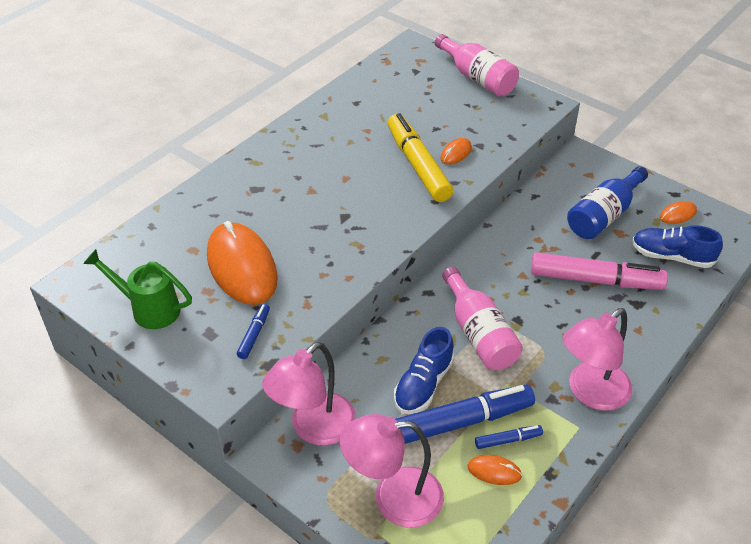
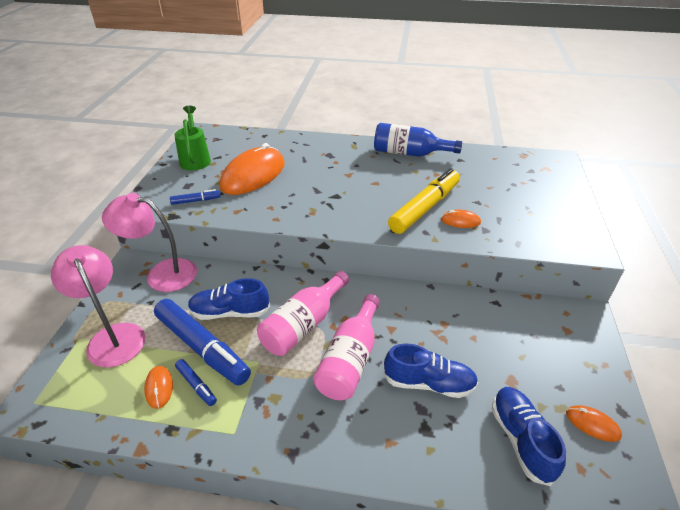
camera: 60 degrees right, 5 degrees down
(477, 78) = (567, 201): pink bottle -> pink bottle (350, 360)
(590, 393) = (281, 428): pink lamp -> none
(595, 280) = (429, 383): pink marker -> blue shoe
(603, 215) = (522, 360): blue bottle -> blue bottle (409, 153)

